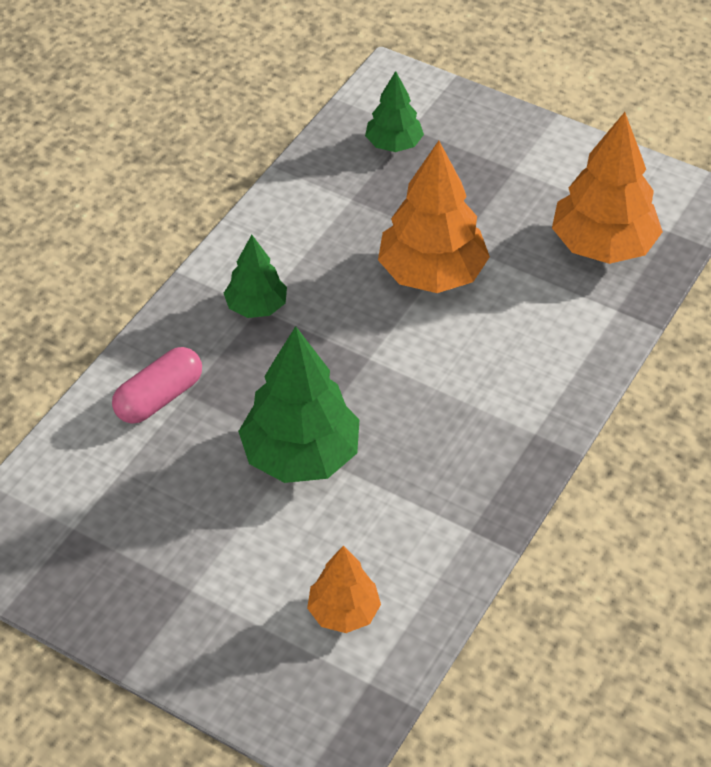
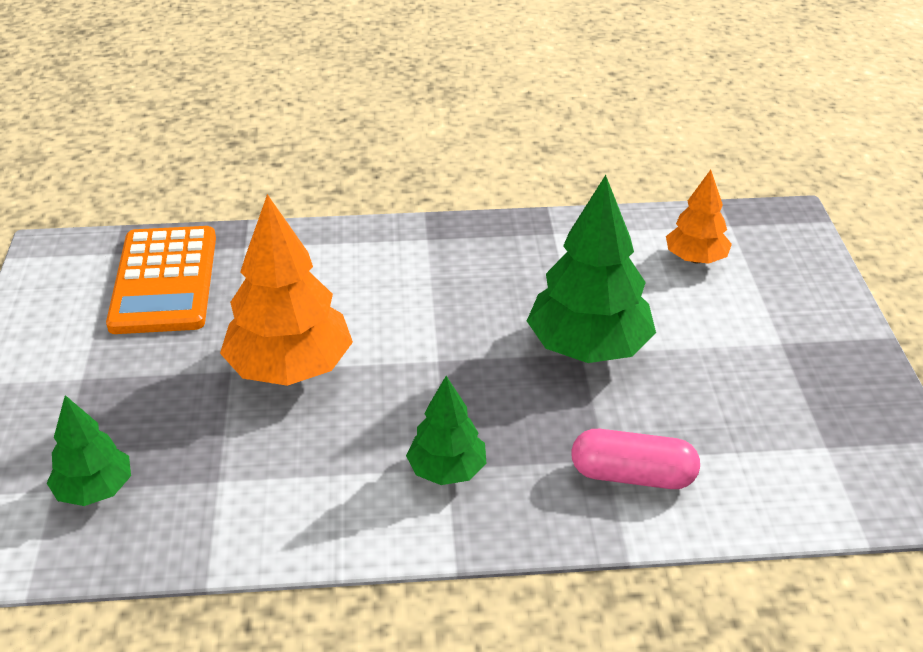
camera: 125 degrees left, 10 degrees down
(603, 246) = (164, 281): orange tree -> orange calculator

